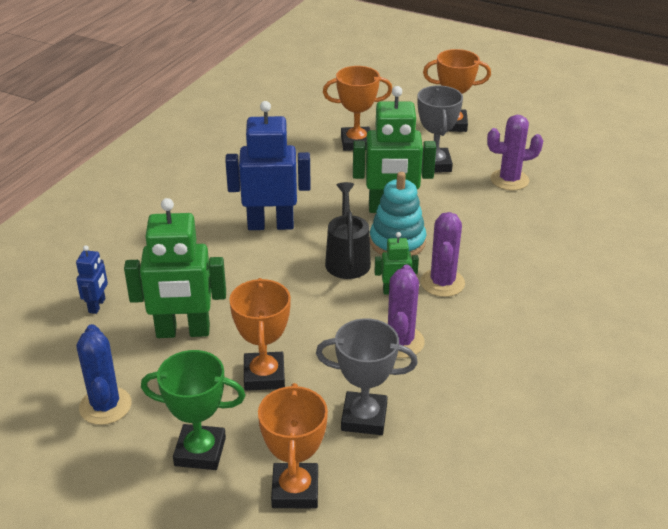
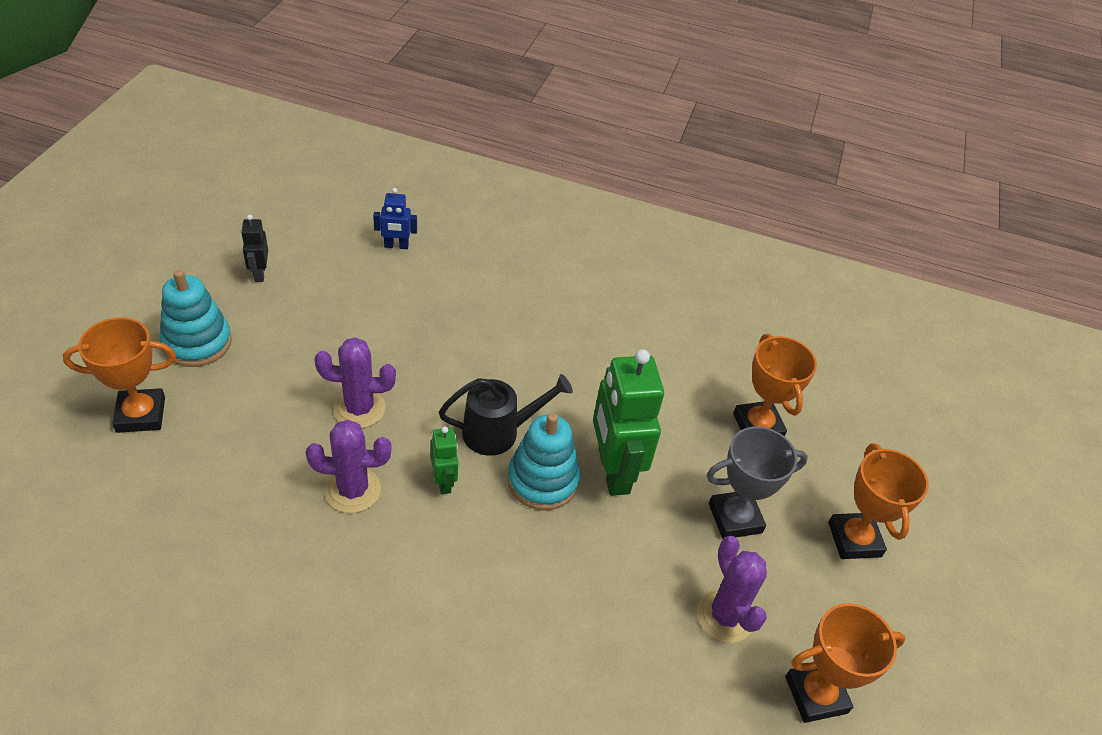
camera: 75 degrees right, 10 degrees up
(105, 406) = (259, 273): blue cactus -> black robot
(183, 332) = (361, 309): green robot -> none
(200, 451) = (197, 343): green trophy -> turquoise stacking toy
(264, 375) = (297, 377): orange trophy -> orange trophy (816, 694)
(270, 225) = (552, 357): blue robot -> none
(364, 418) = (233, 463): grey trophy -> none
(442, 283) = (466, 531): purple cactus -> purple cactus (359, 409)

